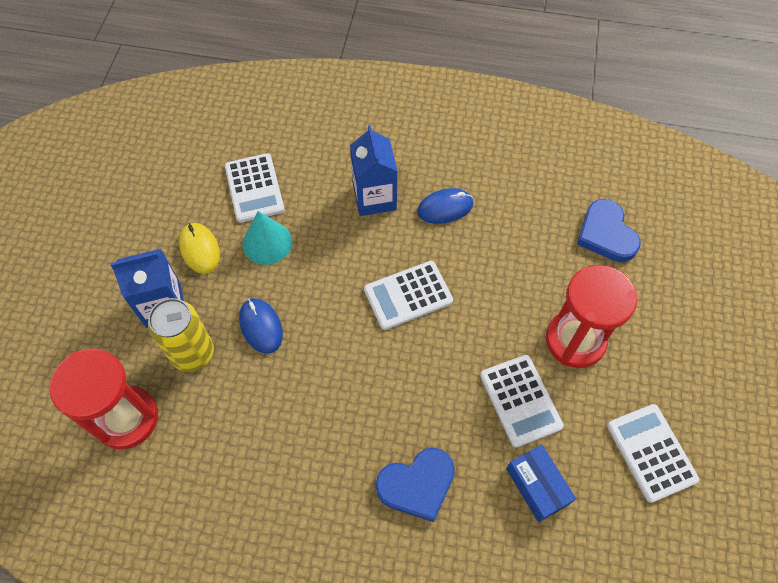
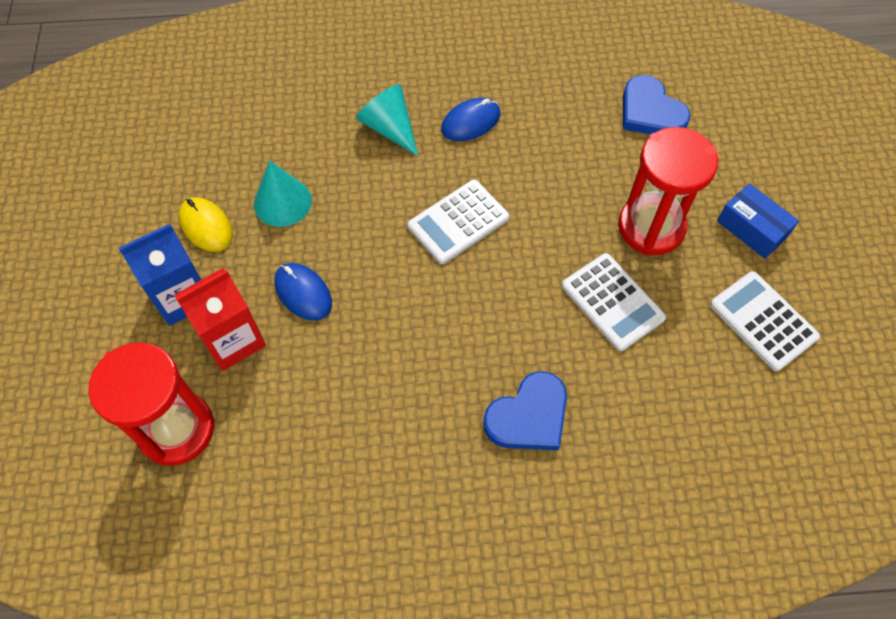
camera: 15 degrees left, 0 degrees up
(193, 353) = (233, 340): yellow can -> red carton
(254, 188) = (249, 147): white calculator -> none
(374, 198) = (389, 128): blue carton -> turquoise cone
(537, 486) = (656, 385): blue box -> blue box (752, 229)

